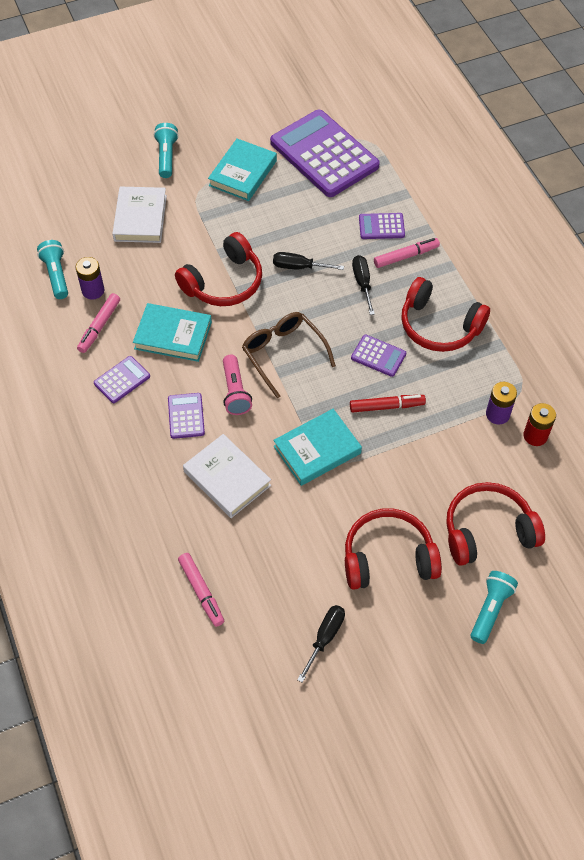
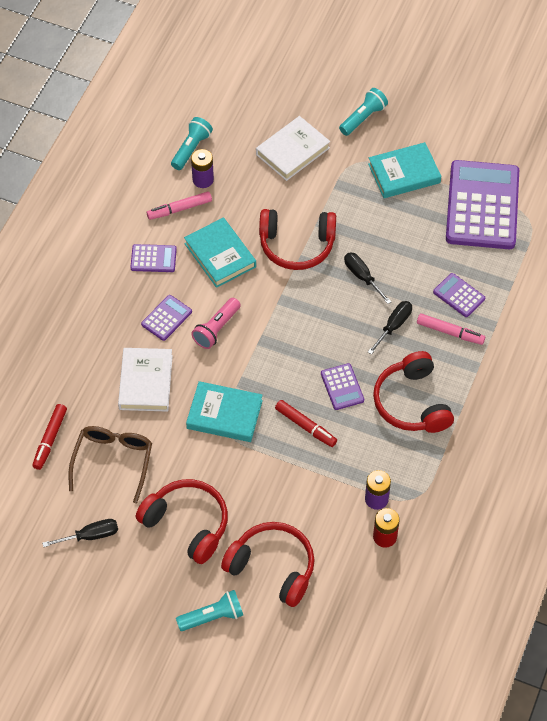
camera: 45 degrees right, 0 degrees up
(201, 592) = (50, 439): pink marker -> red marker
(283, 354) = (278, 330): brown glasses -> brown glasses (113, 461)

